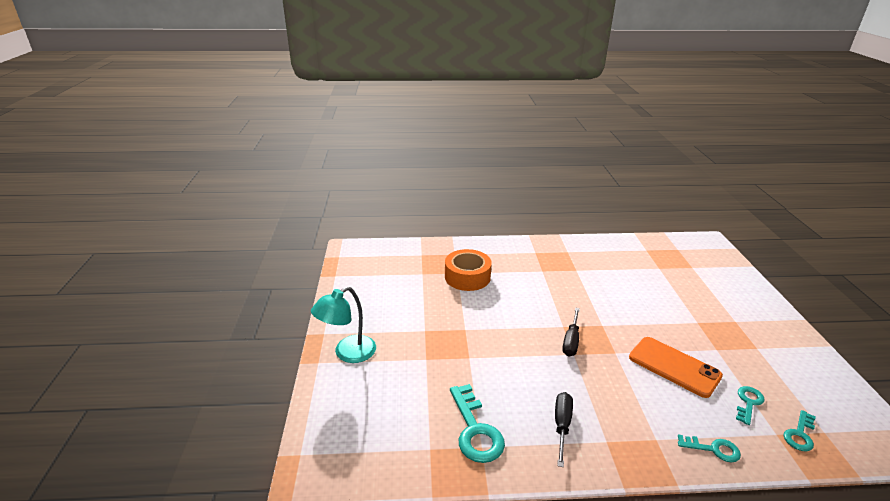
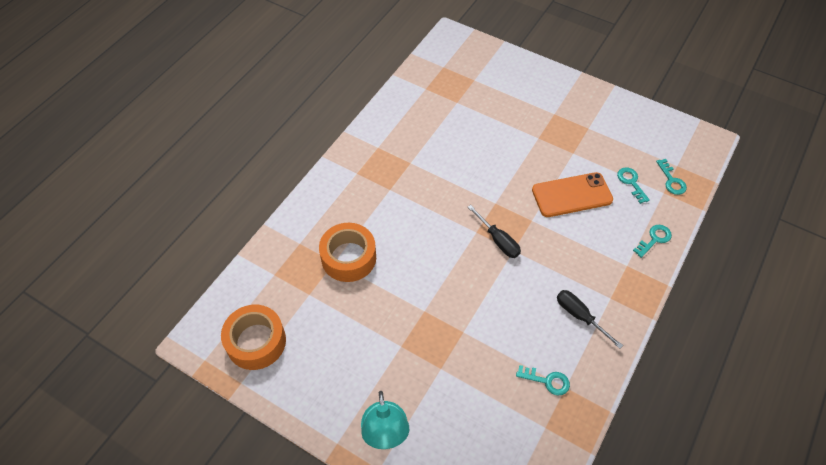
camera: 55 degrees left, 25 degrees up
(368, 268) = (256, 342): none -> orange tape
(475, 430) = (547, 381): turquoise key -> turquoise key, size x0.58

